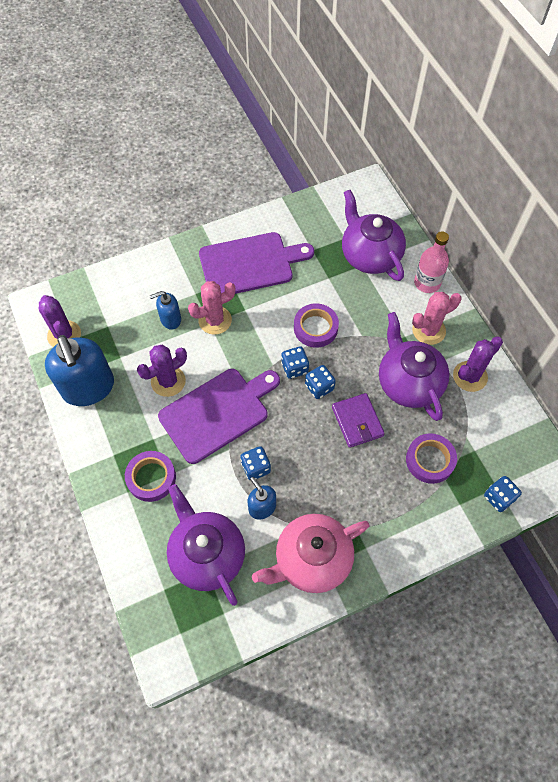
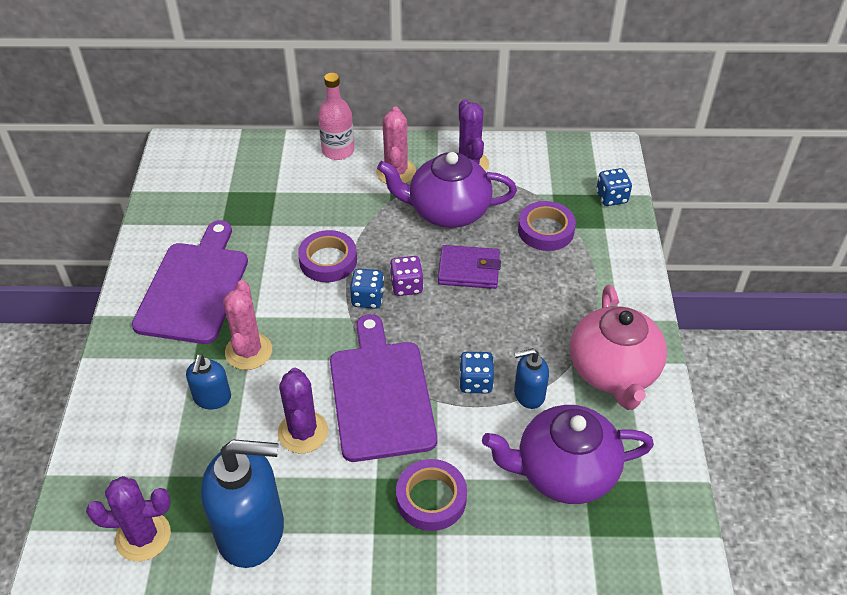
camera: 65 degrees left, 15 degrees down
(319, 387) = (406, 286): blue dice -> purple dice
(370, 255) = (268, 180): purple teapot -> none

